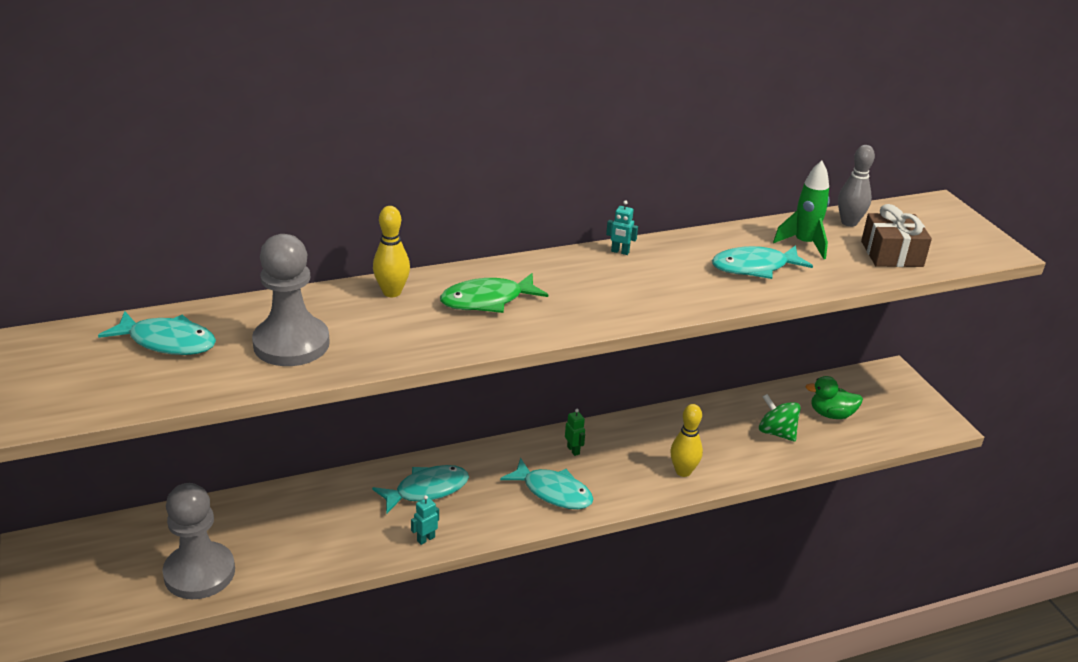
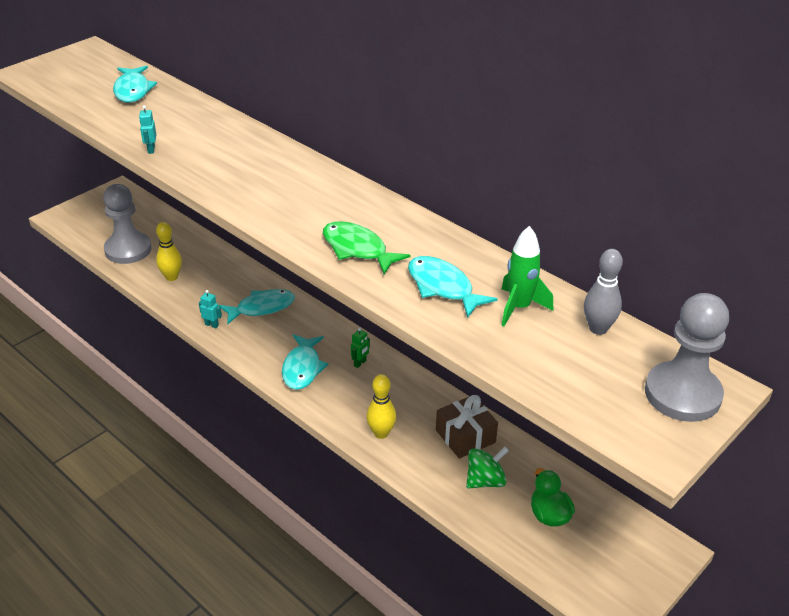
camera: 65 degrees right, 5 degrees up
(291, 344) = (159, 126): grey pawn -> grey pawn (682, 394)
(392, 292) = (249, 139): yellow bowling pin -> yellow bowling pin (171, 277)
(427, 490) = (261, 308): turquoise fish -> turquoise fish turned 60 degrees counterclockwise
(487, 300) = (270, 177): green fish -> green fish (358, 249)
(620, 252) = (399, 213): turquoise robot -> turquoise robot (151, 150)
(776, 432) = (485, 481): green spinning top -> green spinning top turned 45 degrees clockwise
(891, 254) = (560, 368): brown gift -> brown gift (465, 436)

